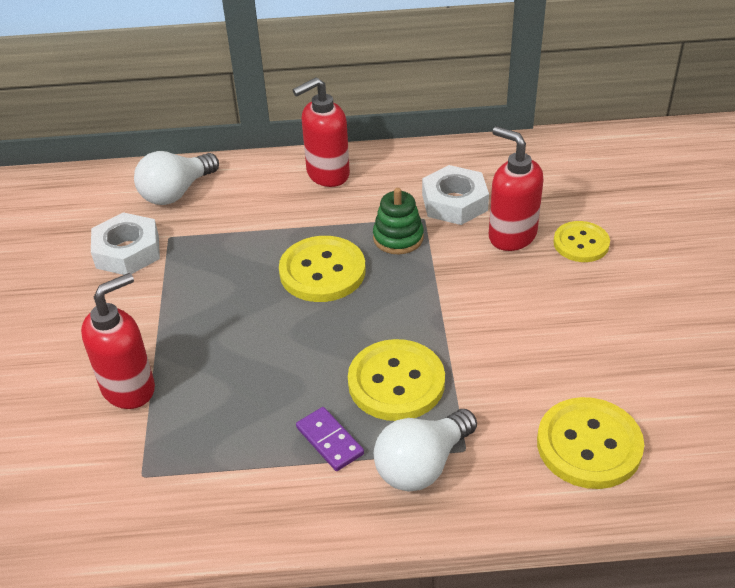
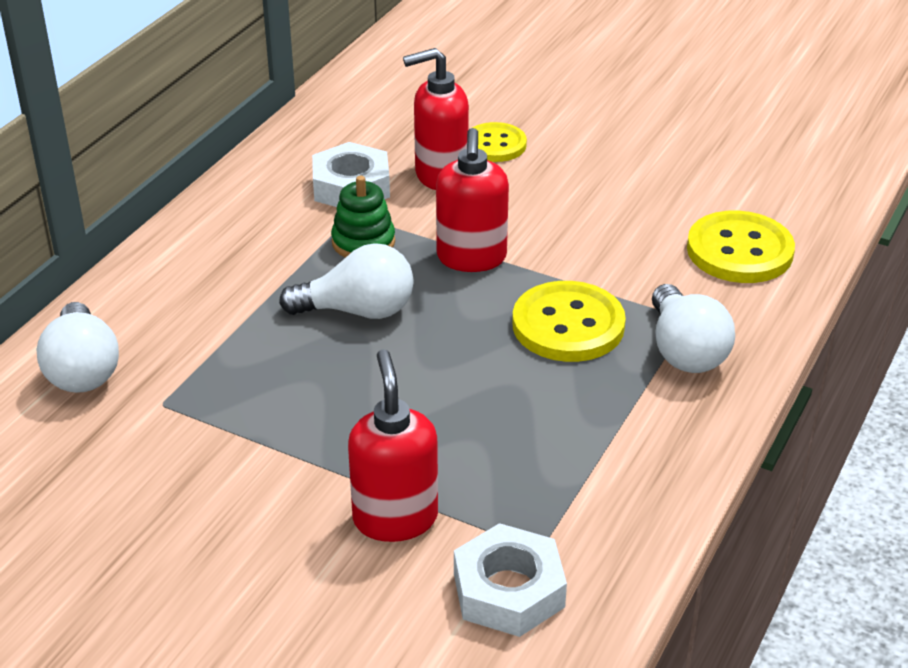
camera: 60 degrees left, 5 degrees down
(127, 251) = (148, 446): white nut -> white nut (509, 590)
(322, 271) = (358, 311): yellow button -> white light bulb
(327, 174) = (199, 247): red soap dispenser -> red soap dispenser (471, 258)
(330, 441) = (606, 396): purple domino -> none

